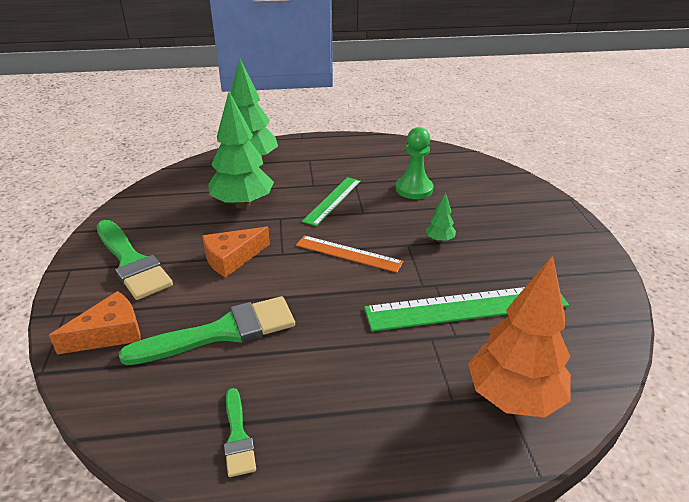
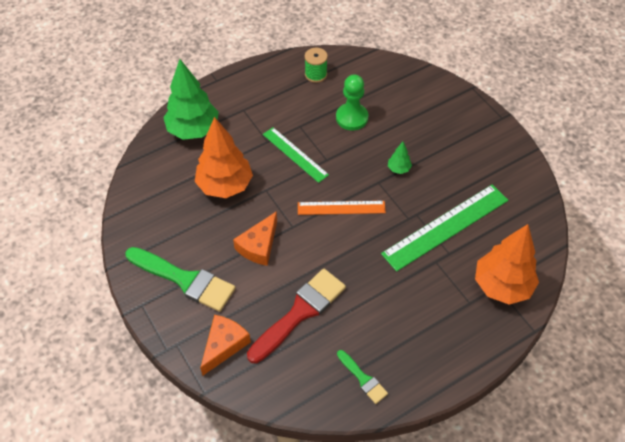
camera: 25 degrees left, 20 degrees up
(222, 332) = (300, 312): green brush -> red brush
(243, 204) = (225, 185): green tree -> orange tree
(332, 200) = (295, 154): green ruler -> green ruler turned 45 degrees counterclockwise
(399, 153) = (316, 74): none -> green spool

